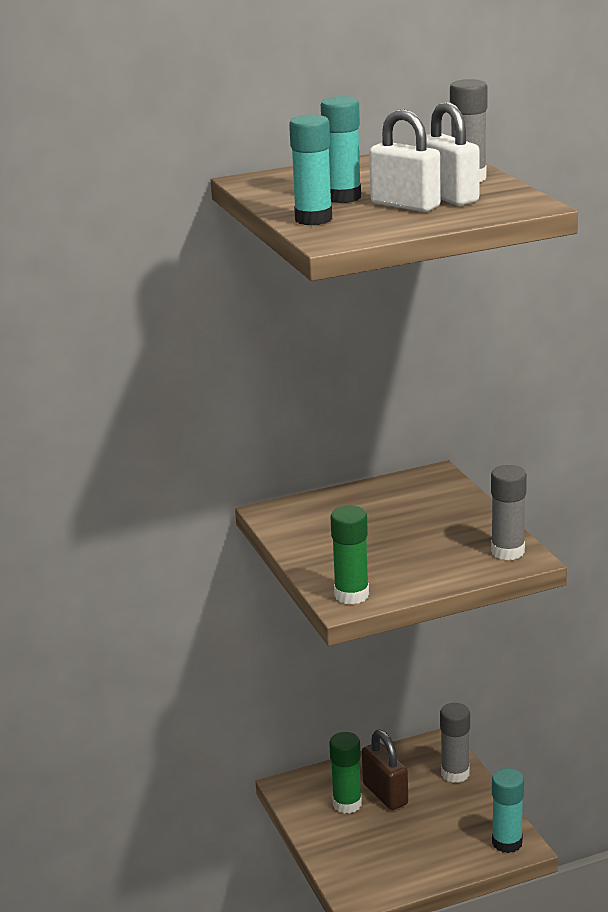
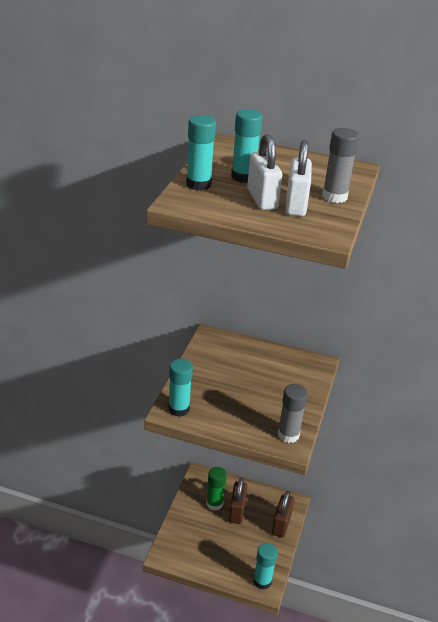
camera: 35 degrees right, 10 degrees up
(351, 595) = (179, 409): green glue stick -> turquoise glue stick
(455, 774) = (281, 524): grey glue stick -> brown padlock

